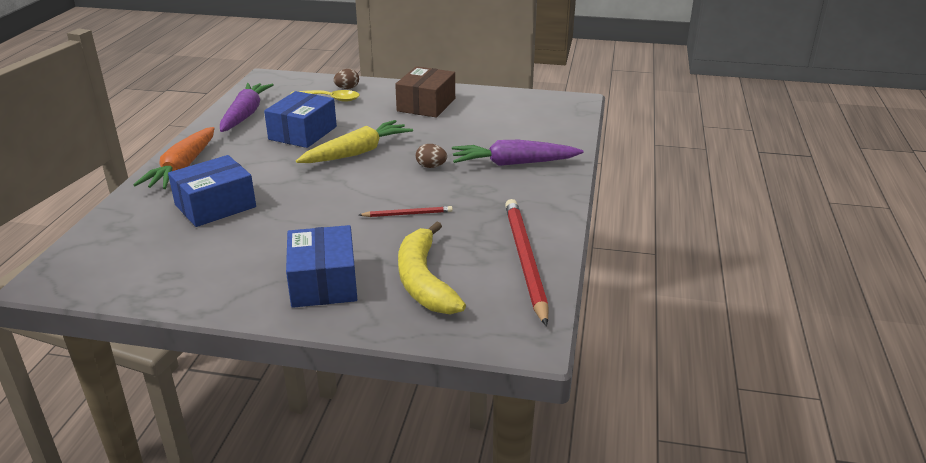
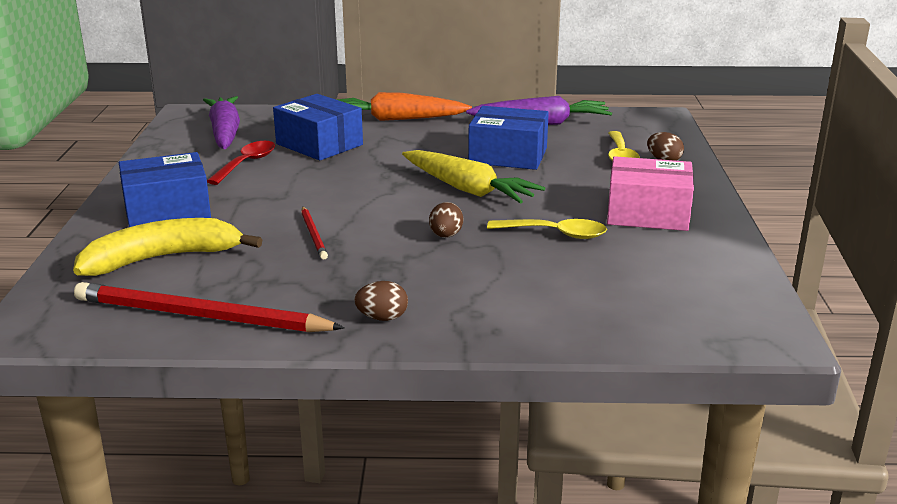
camera: 80 degrees right, 5 degrees down
(236, 243) = (246, 164): none -> red spoon
(426, 105) = (647, 213): brown box -> pink box
(443, 133) = (555, 234): none -> yellow spoon
(513, 163) = (478, 292): purple carrot -> purple carrot (225, 133)
(525, 260) = (200, 316): red pencil -> red pencil turned 150 degrees counterclockwise
(540, 195) = (382, 318): none -> brown egg

